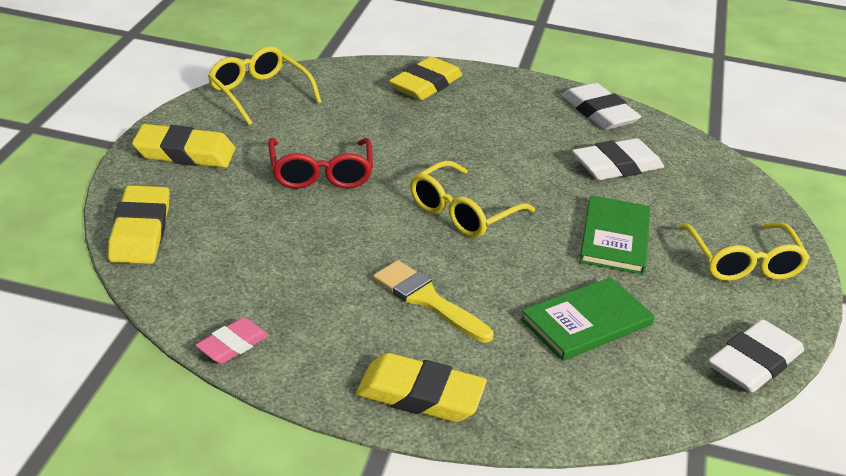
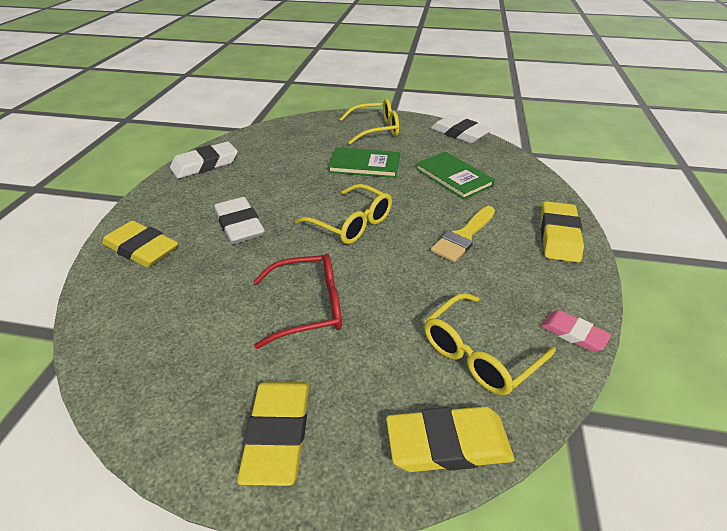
camera: 90 degrees left, 5 degrees up
(258, 93) = (135, 380): yellow glasses -> yellow glasses (479, 354)
(616, 166) = (279, 161): white eraser -> white eraser (239, 225)

